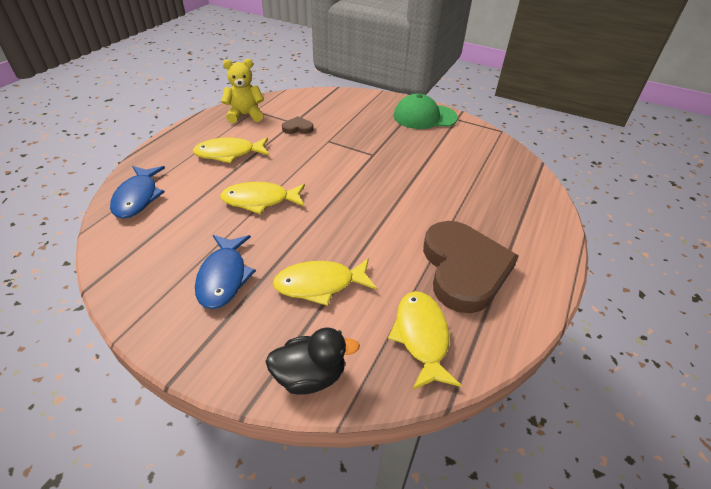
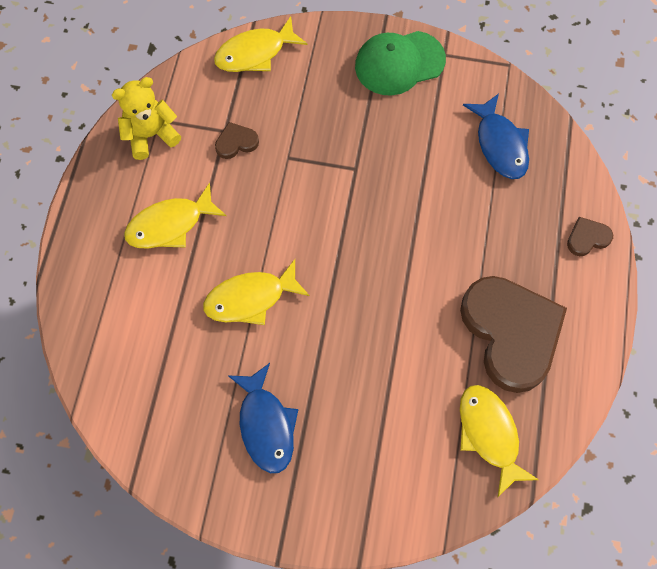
camera: 15 degrees left, 25 degrees up
(138, 197) = (102, 340): blue fish -> blue fish (500, 144)
(310, 376) = (401, 510): black duck -> none
(320, 284) = (369, 402): yellow fish -> yellow fish (255, 53)
(545, 226) = (587, 238): none -> brown heart

